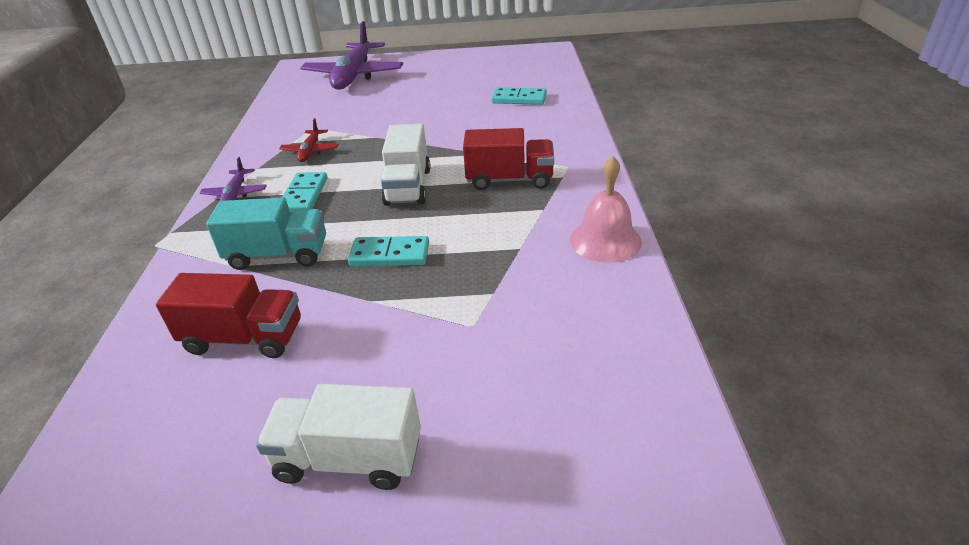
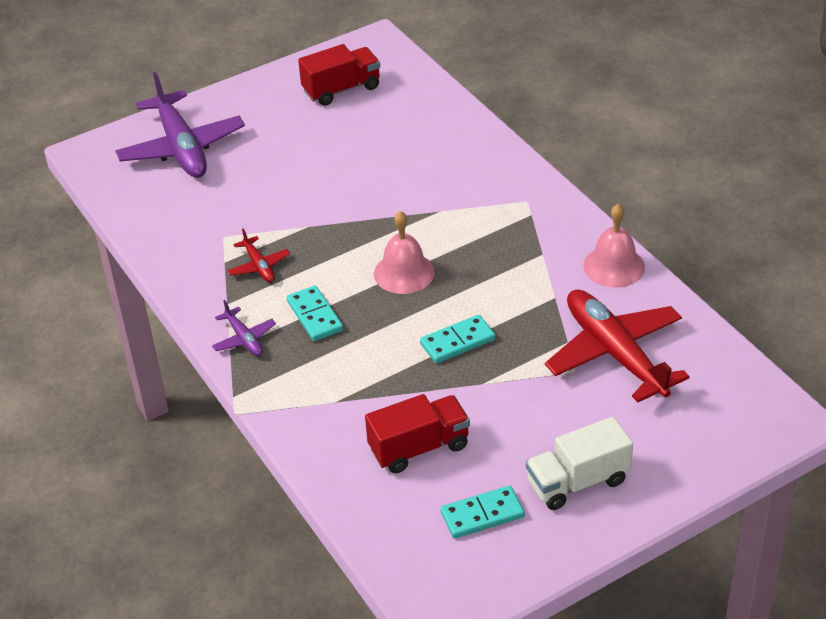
camera: 30 degrees left, 5 degrees up
(278, 255) = (363, 378): turquoise truck -> none
(408, 187) = (404, 272): white truck -> pink bell
(509, 180) = (488, 233): red truck -> red truck (341, 89)
(519, 99) = (408, 129): turquoise domino -> turquoise domino (482, 514)
(532, 324) = (615, 354): none -> red plane

